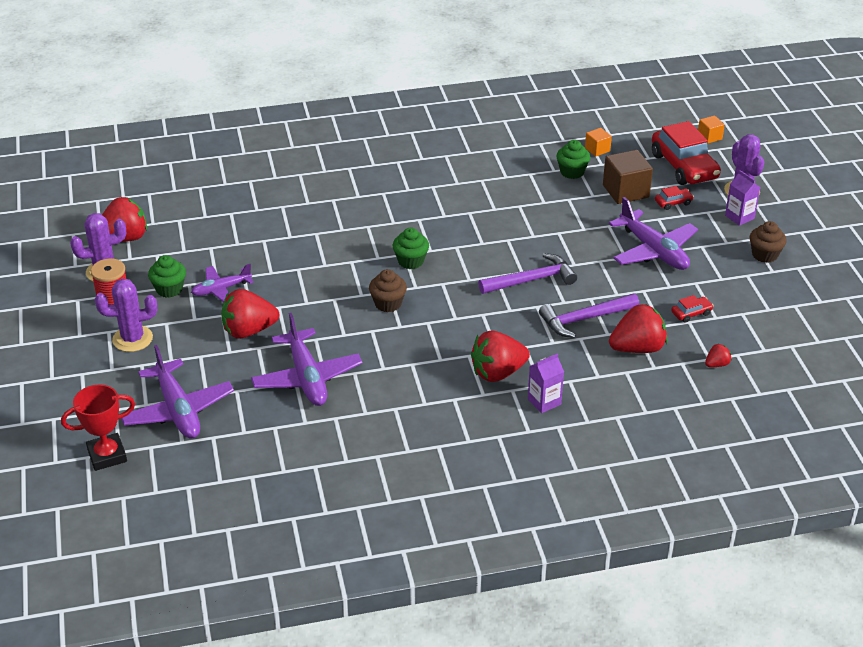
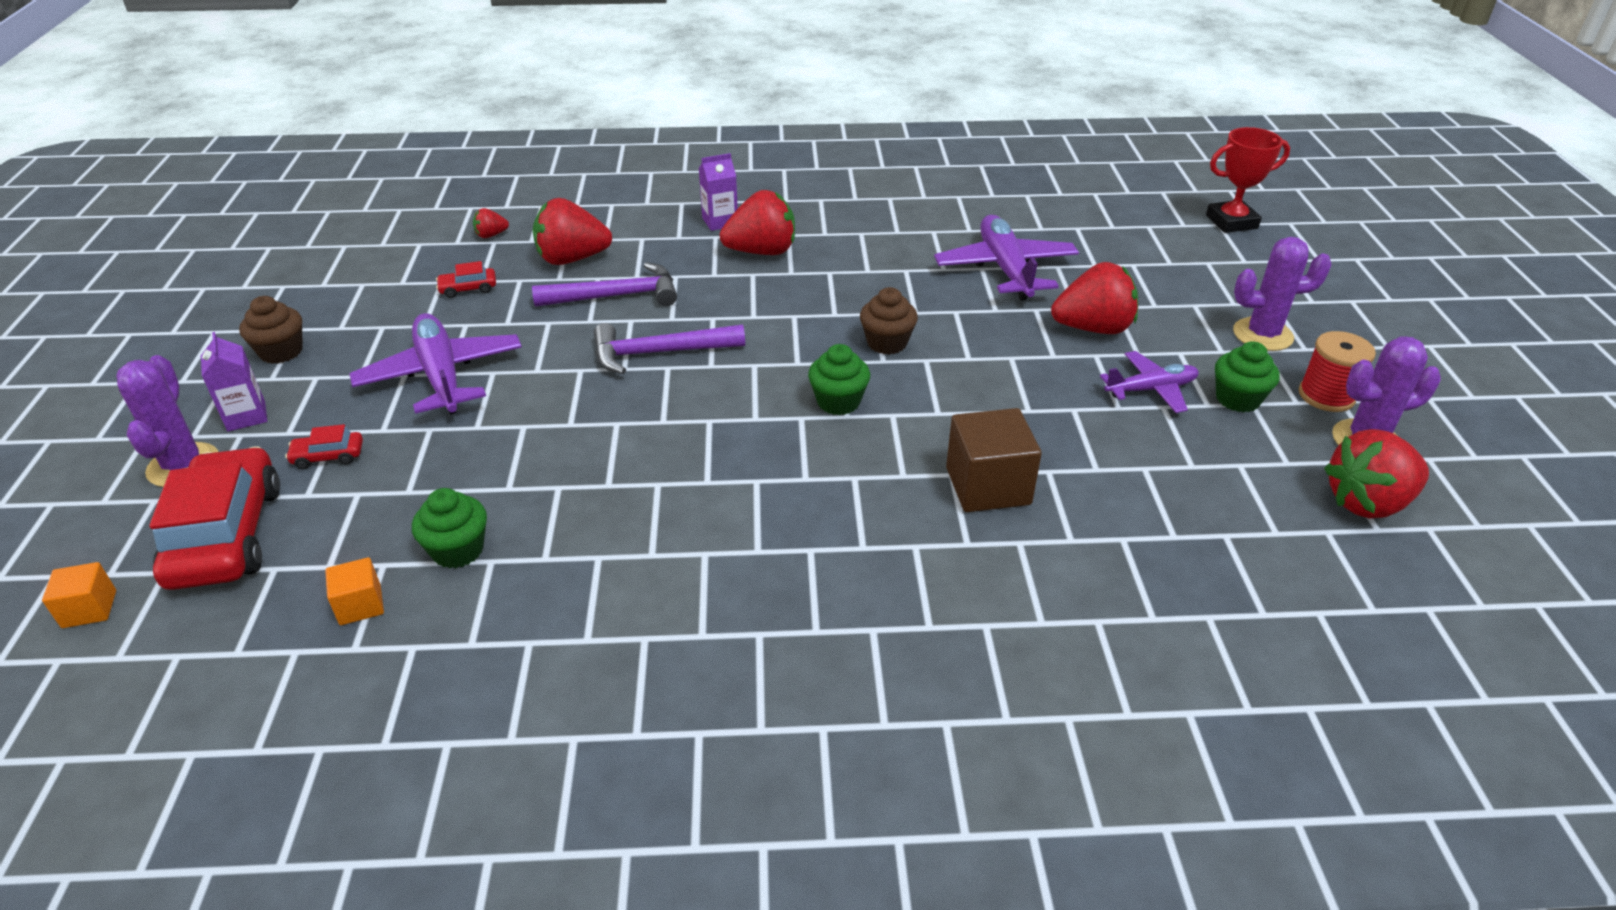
camera: 170 degrees left, 0 degrees up
(178, 410) = (1164, 253): purple plane -> none
(625, 191) = (391, 491): brown cube -> brown cube (988, 486)

